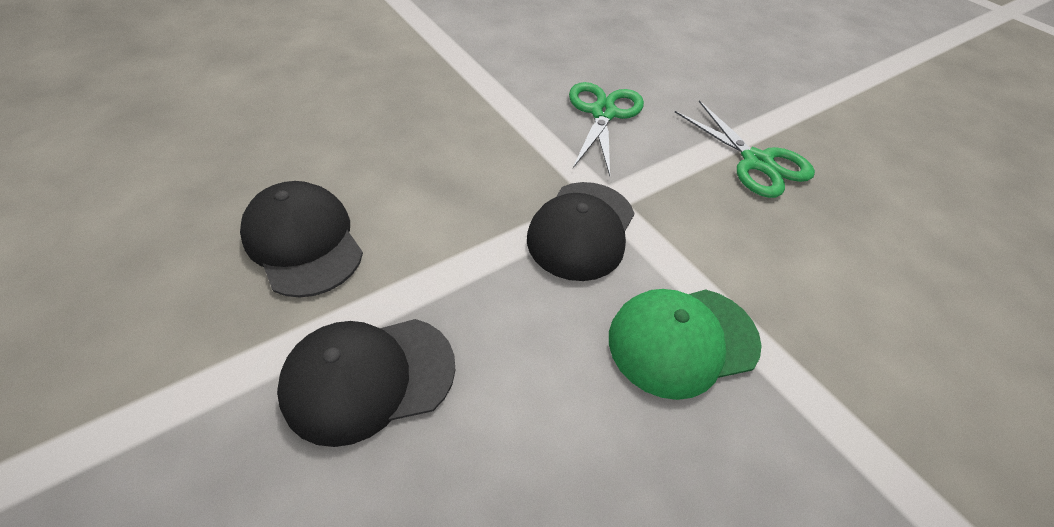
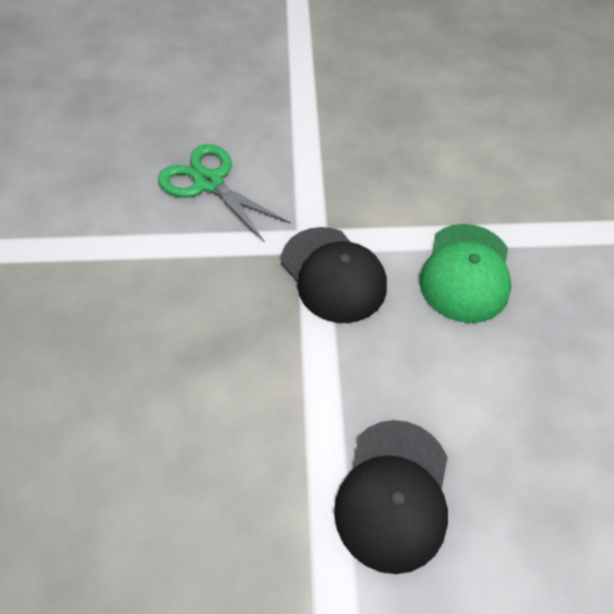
camera: 55 degrees left, 5 degrees up
(304, 241) = (209, 498): black cap -> none
(756, 162) = (337, 125): green scissors -> none

